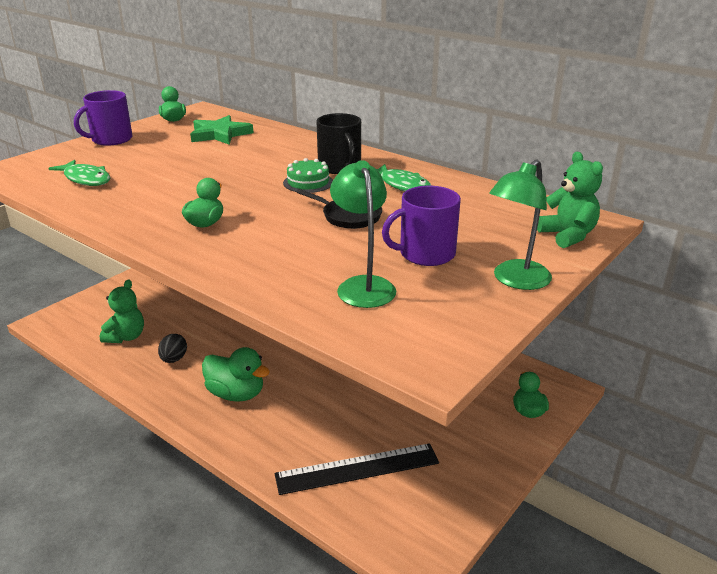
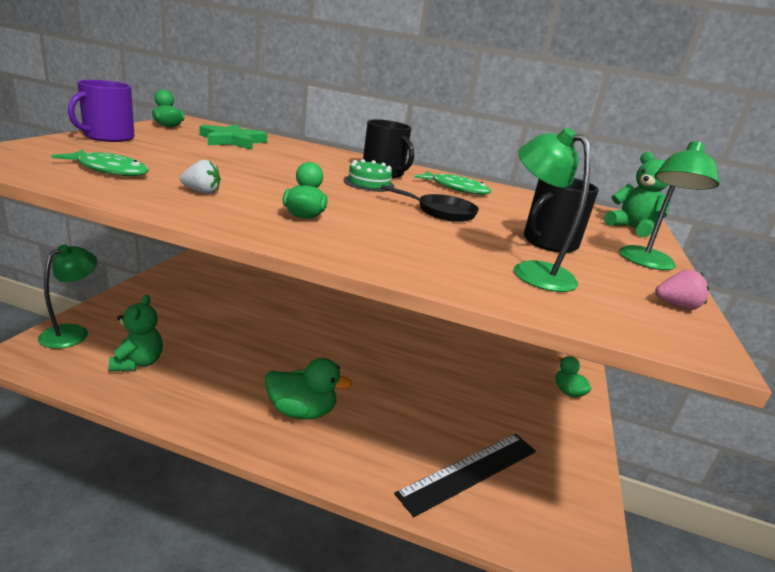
camera: 25 degrees left, 5 degrees down
(88, 306) = (72, 332): none -> green lamp
(140, 200) = (202, 192): none -> white strawberry
(174, 359) = (210, 382): black egg -> none
(425, 254) = (549, 243): purple mug -> black mug
(473, 328) = (676, 306): none -> pink strawberry

